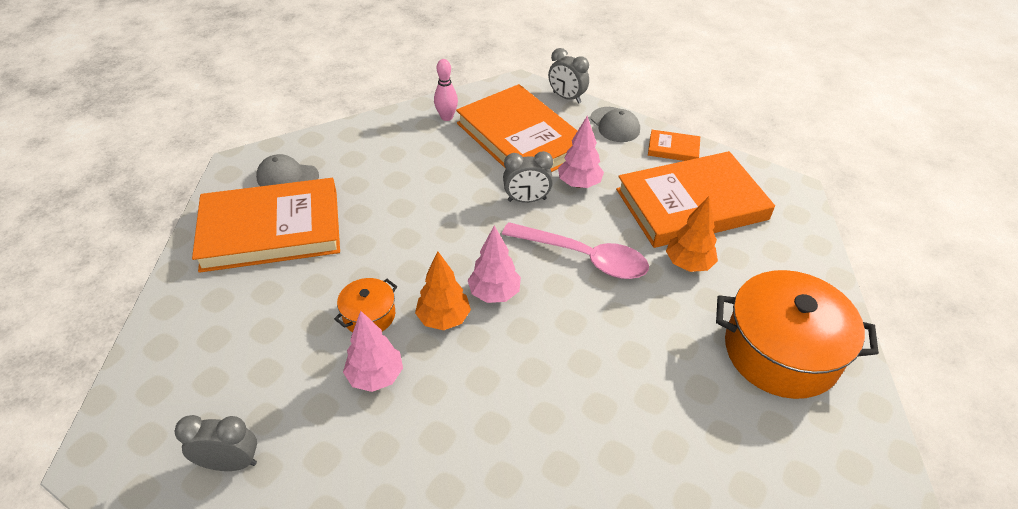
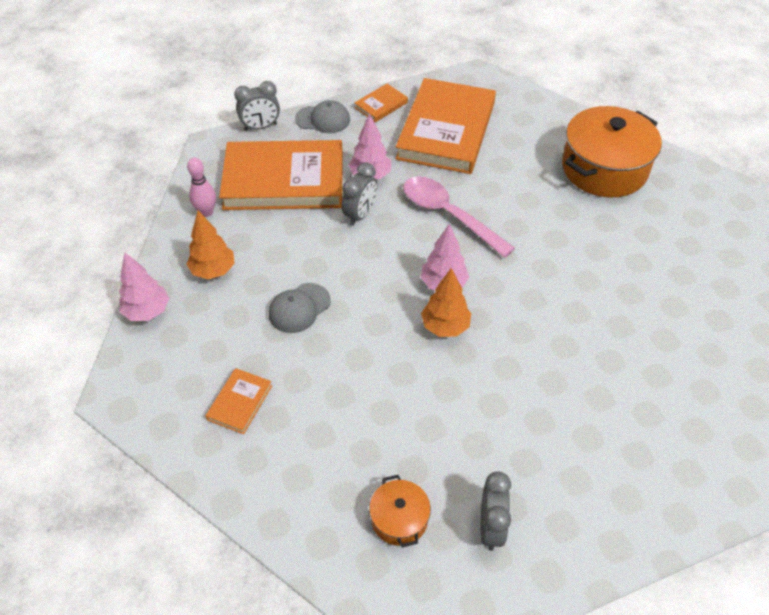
camera: 55 degrees left, 5 degrees up
(230, 463) = (491, 527): grey clock -> grey clock turned 150 degrees clockwise
(271, 229) = (239, 402): orange book -> orange book, size x0.42
(287, 177) = (175, 362): grey cap -> grey cap (299, 308)
(369, 315) = (404, 373): orange pot -> orange pot (399, 519)
(375, 377) = (471, 395): pink tree -> pink tree (147, 312)
(583, 257) = (449, 215): pink spoon -> pink spoon turned 105 degrees counterclockwise
(688, 264) = (500, 166): orange tree -> orange tree (213, 271)

